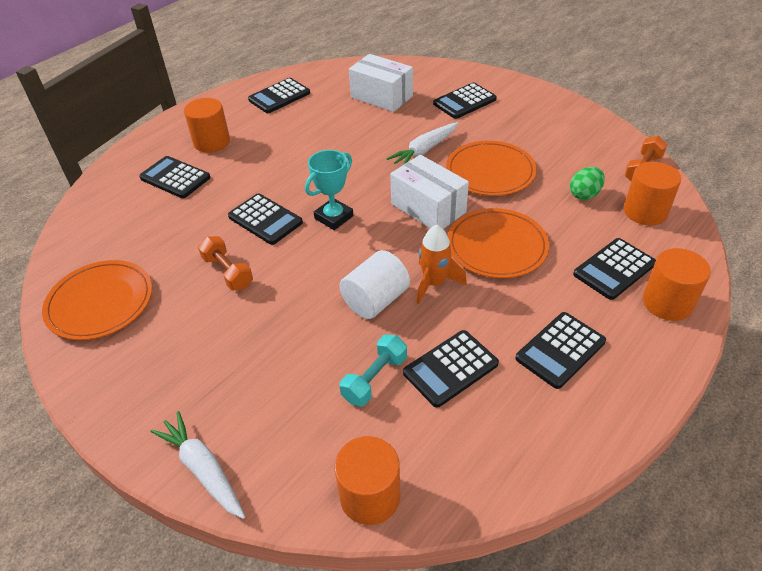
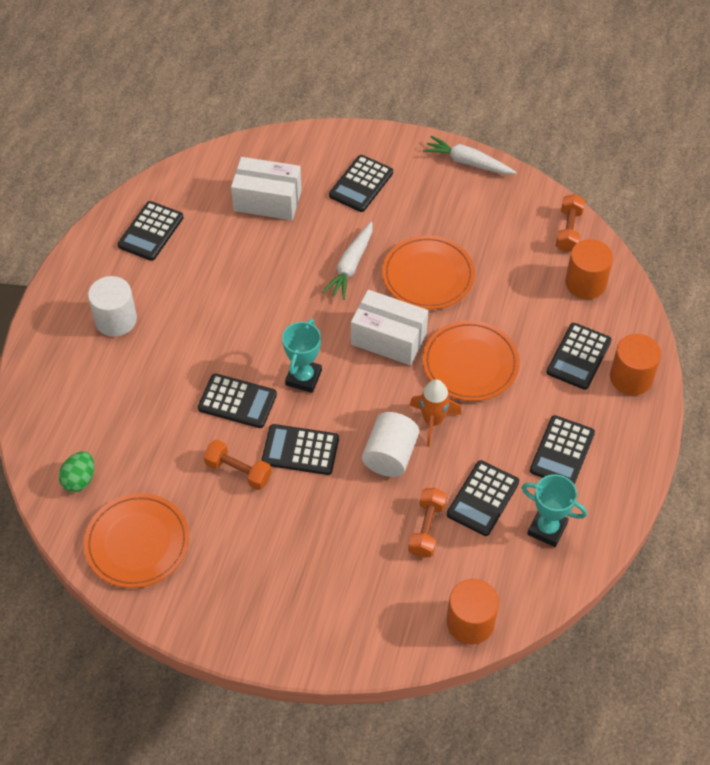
camera: 25 degrees left, 10 degrees up
(175, 178) = (108, 379): black calculator -> black calculator (300, 450)
(203, 469) = (333, 650): white carrot -> white carrot (468, 162)
(212, 142) = (116, 320): orange cylinder -> white cylinder
(375, 379) = (427, 529): turquoise dumbbell -> orange dumbbell
(509, 423) = (547, 529): none -> turquoise trophy
(584, 194) = (526, 278): green egg -> green egg (79, 480)

